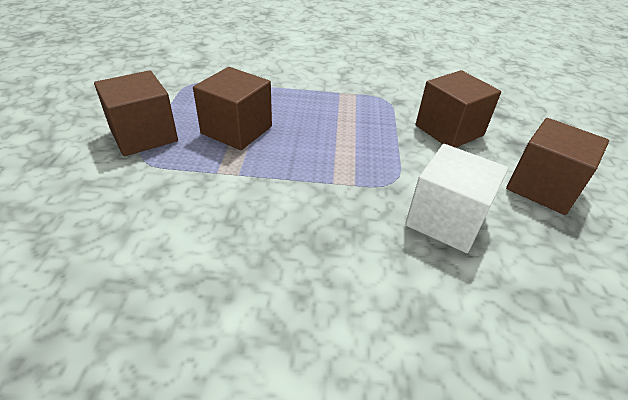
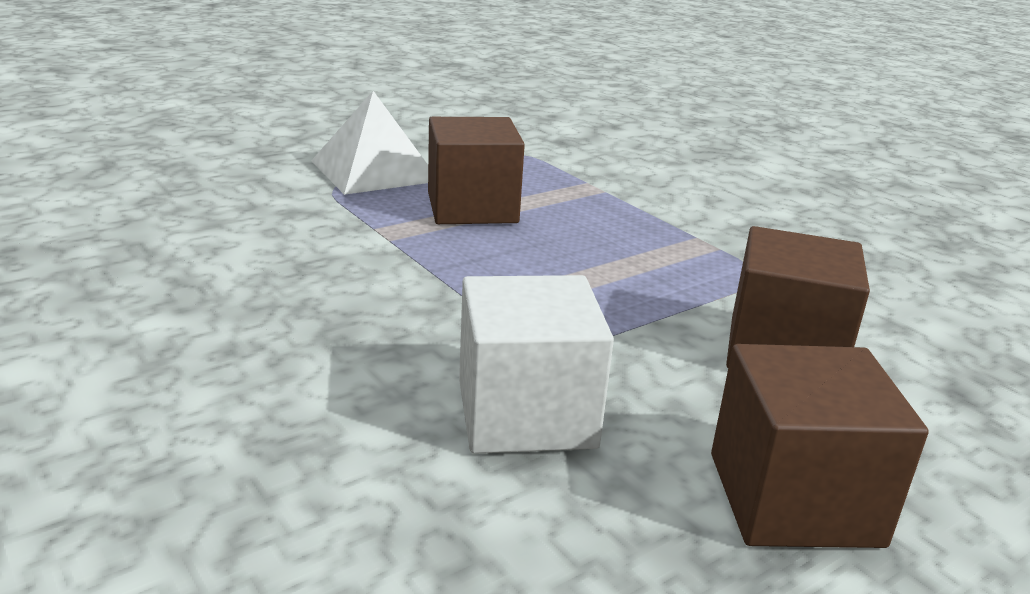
camera: 50 degrees right, 15 degrees down
(144, 135) = (374, 170): brown cube -> white pyramid

